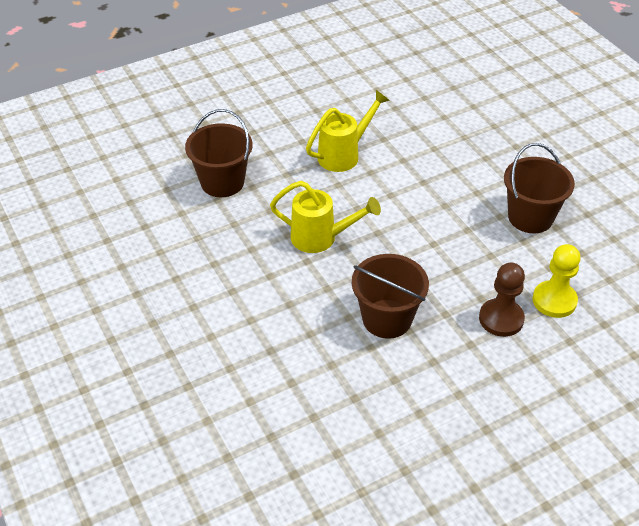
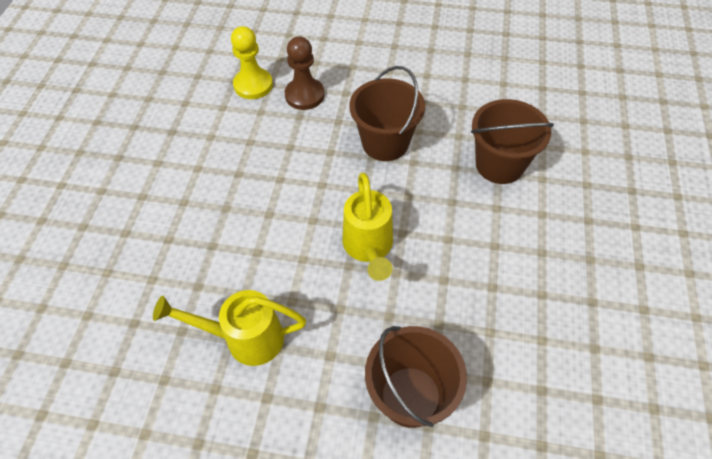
camera: 140 degrees left, 10 degrees up
(320, 238) = (369, 248): yellow watering can -> yellow watering can turned 150 degrees counterclockwise
(530, 217) = (177, 151): brown bucket -> brown bucket (499, 165)

